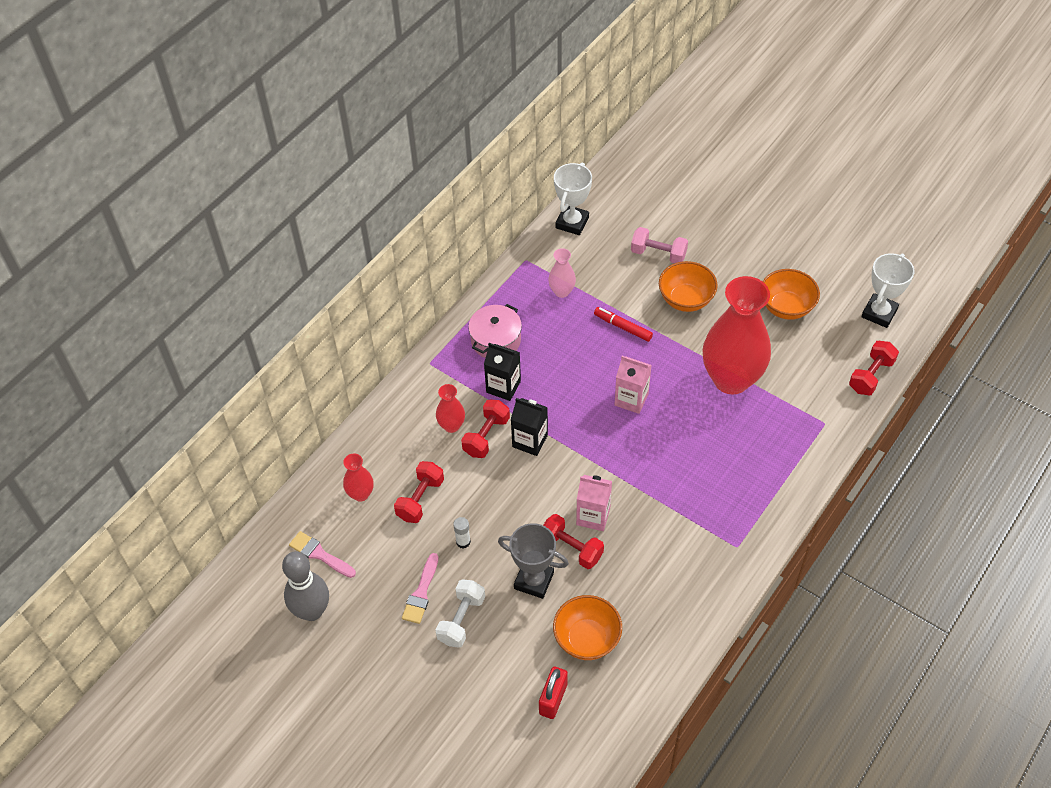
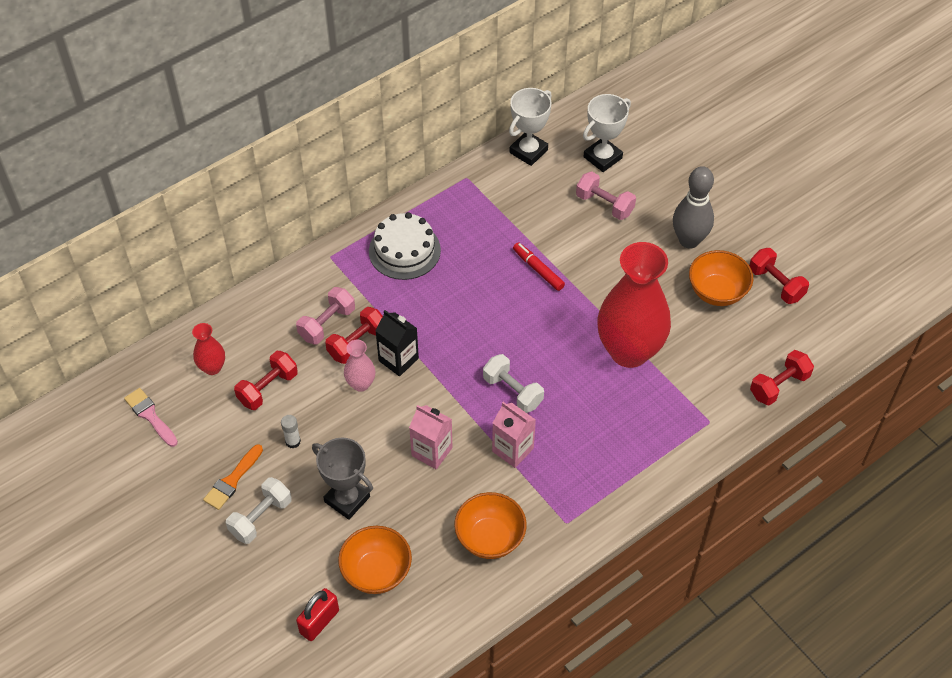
camera: 15 degrees right, 0 degrees up
(312, 611) = (121, 468): grey bowling pin -> grey bowling pin (689, 240)
(421, 592) = (232, 480): pink brush -> orange brush
(451, 426) = (327, 324): red vase -> pink dumbbell
(496, 340) = (404, 250): pink pot -> white cake
(503, 387) = (393, 299): black carton -> none
(562, 291) = (490, 218): pink vase -> pink vase (361, 384)
(571, 548) = (397, 478): red dumbbell -> red dumbbell (776, 284)
(631, 399) = (517, 345): pink carton -> pink carton (512, 450)
(643, 442) = (512, 391): none -> white dumbbell
(686, 300) = (614, 258): orange bowl -> orange bowl (490, 538)
(879, 313) = (814, 323): white trophy -> white trophy (602, 157)

